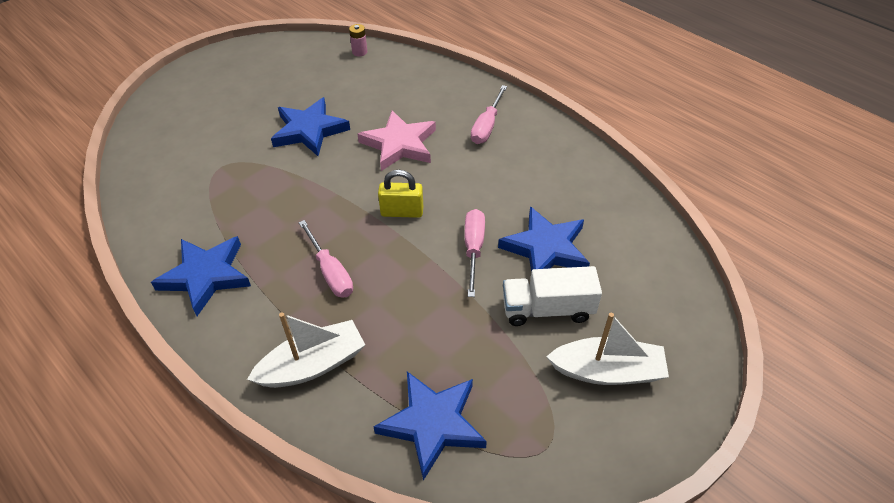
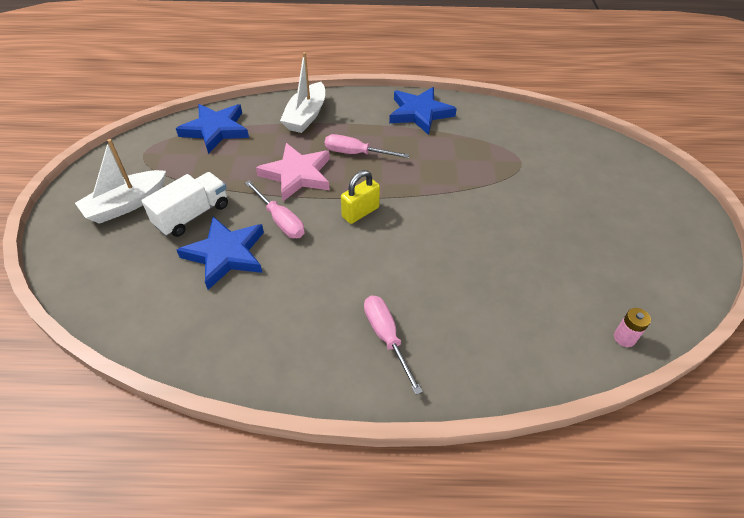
camera: 135 degrees right, 0 degrees up
(309, 130) = (517, 224): blue star -> none
(399, 144) = (435, 262): pink star -> pink star (297, 175)

